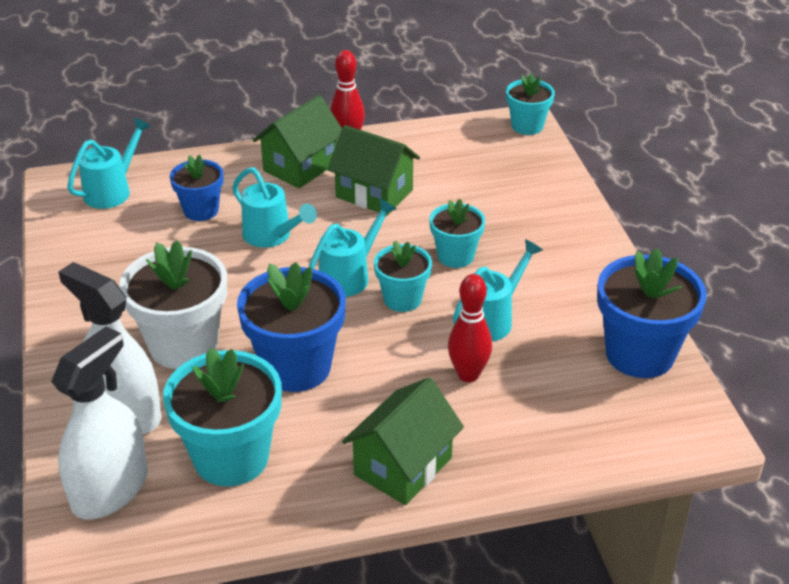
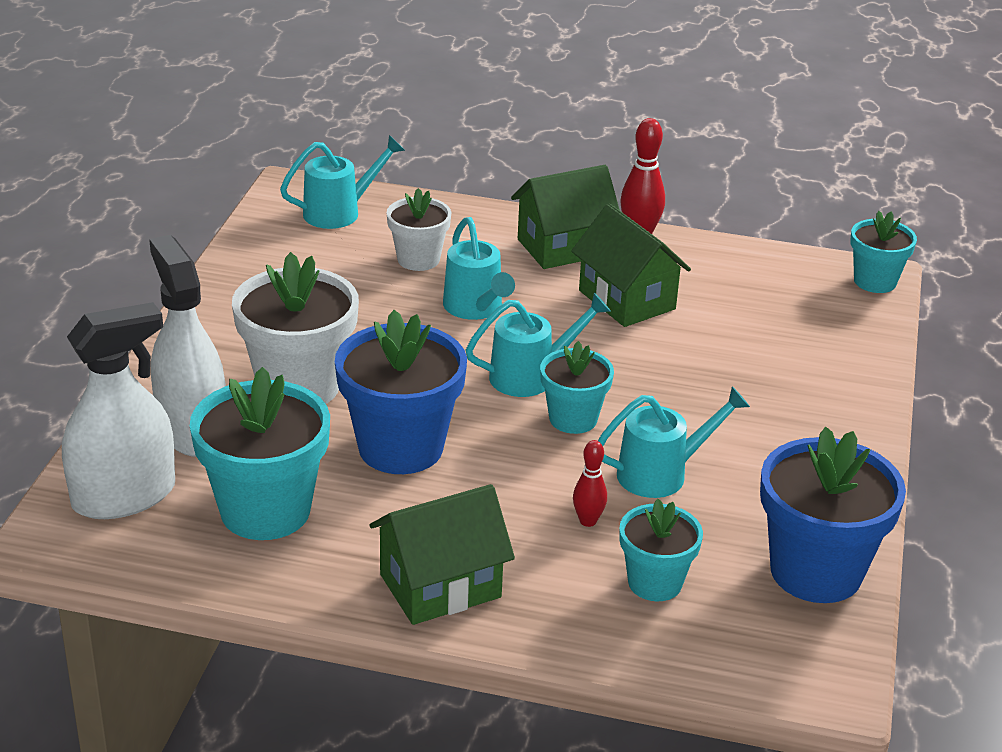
camera: 25 degrees right, 5 degrees down
(201, 210) = (418, 259): blue flower pot -> white flower pot
(455, 256) = (671, 394): turquoise flower pot -> turquoise flower pot (655, 582)
(468, 374) = (588, 521): red bowling pin -> red bowling pin, size x0.61

